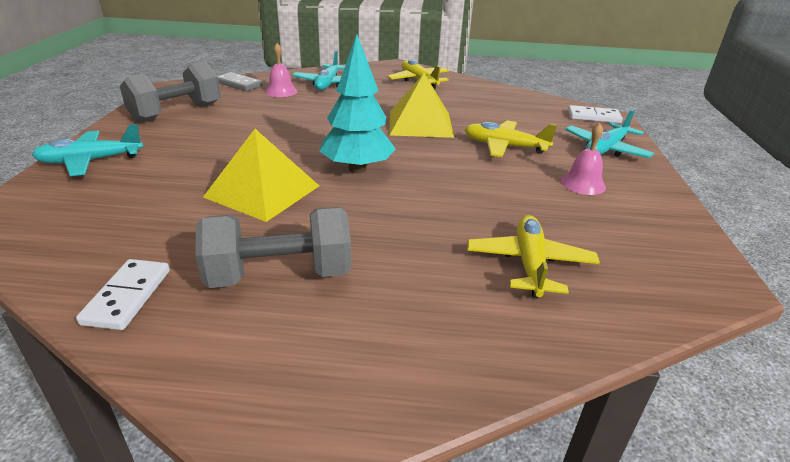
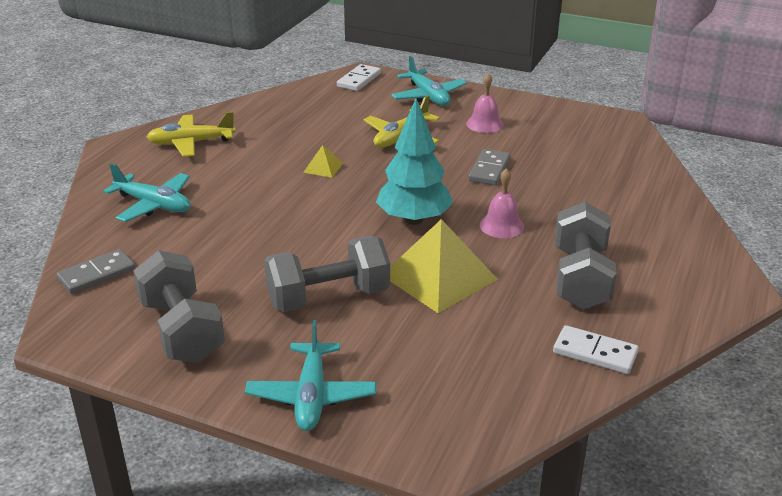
camera: 70 degrees left, 0 degrees up
(221, 150) = (328, 298): none -> grey dumbbell
(281, 91) = (155, 242): pink bell -> pink bell (501, 226)
(420, 123) = (323, 167): yellow pyramid -> yellow pyramid, size x0.45
(483, 196) = (489, 170): none -> grey domino
(529, 264) = (589, 175): yellow plane -> none

